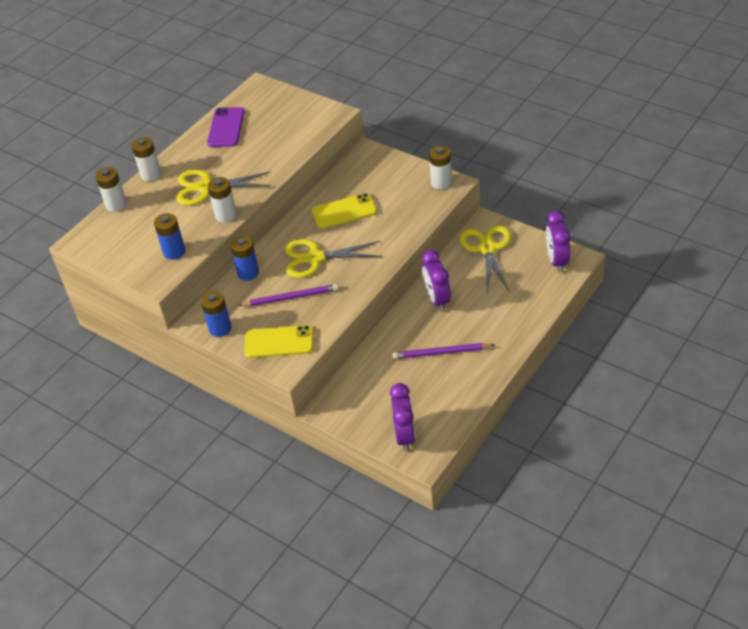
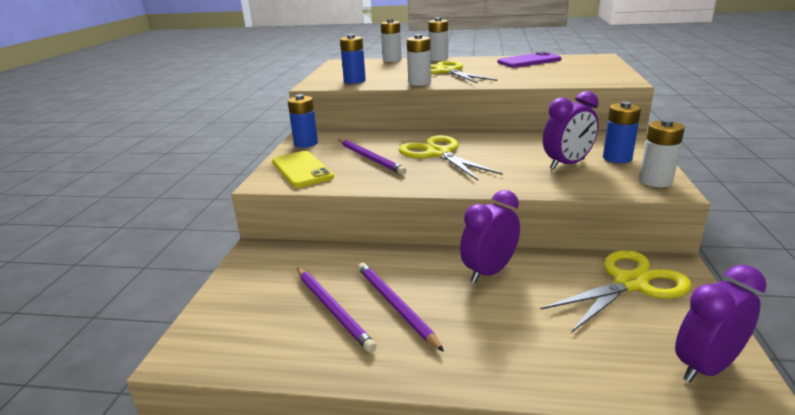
camera: 60 degrees right, 20 degrees down
(248, 273) = (388, 135): blue battery -> blue battery (617, 158)
(344, 211) = (523, 148): yellow phone -> none
(404, 436) = (225, 322): purple clock -> purple clock (567, 164)
(426, 382) = (333, 309): none -> purple pencil

